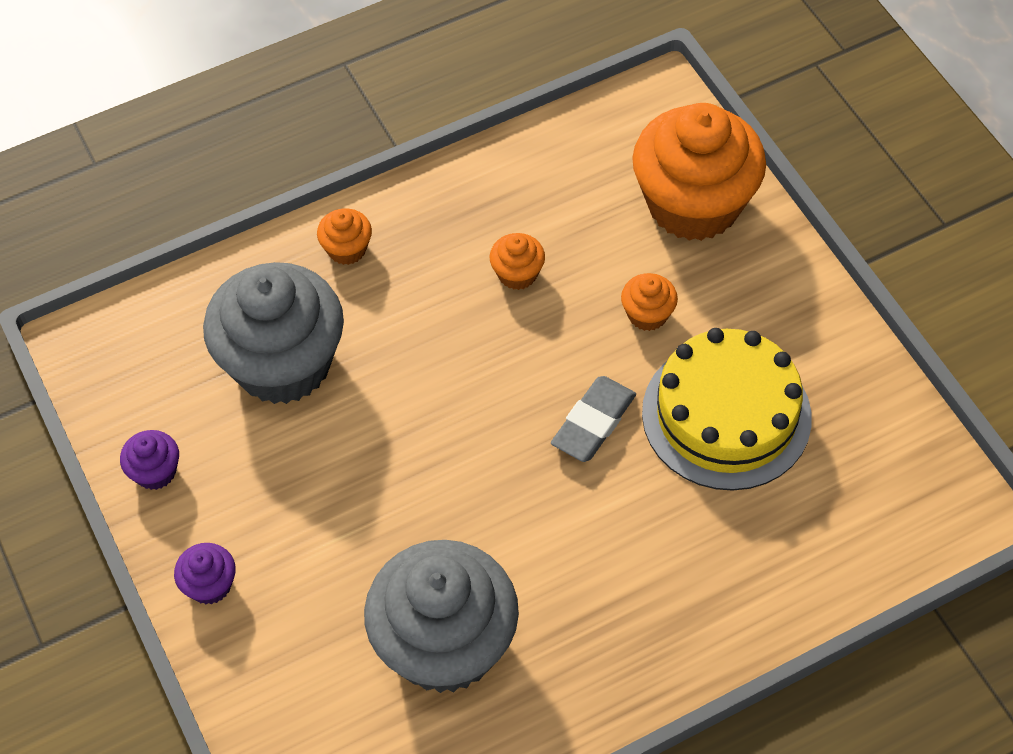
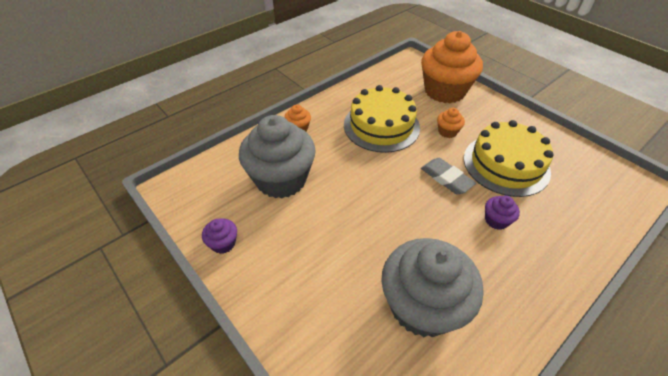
camera: 15 degrees left, 10 degrees down
(210, 585) = (270, 301): purple cupcake -> purple cupcake (496, 220)
(517, 274) = (381, 126): orange cupcake -> yellow cake
(593, 422) = (446, 178): grey eraser -> grey eraser turned 60 degrees counterclockwise

